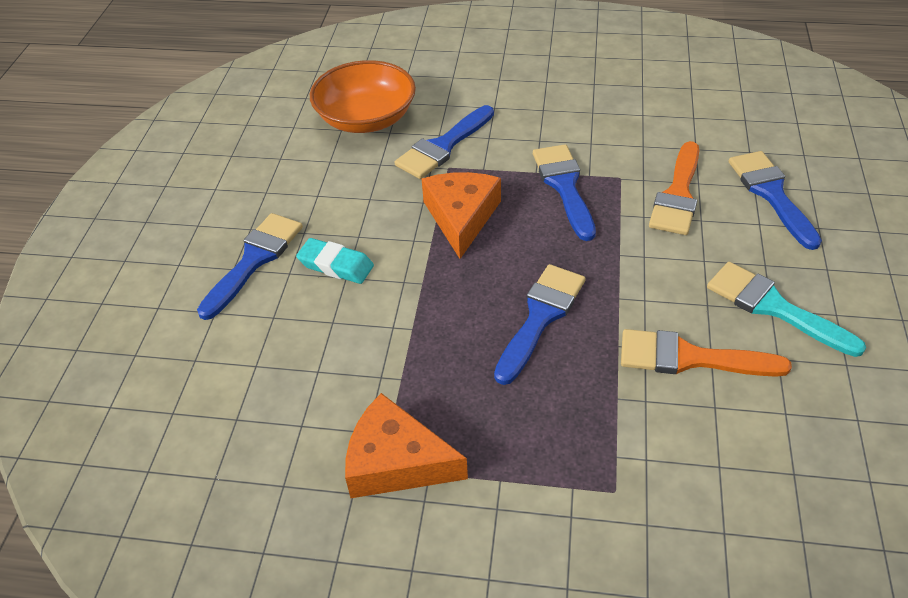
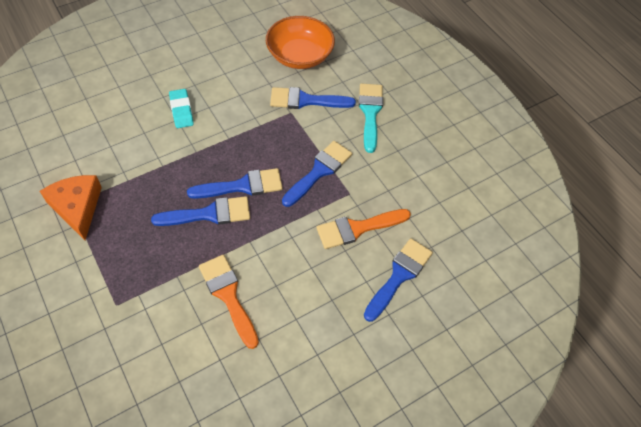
camera: 45 degrees right, 10 degrees up
(254, 260) = (161, 78): blue brush -> blue brush (242, 186)
(461, 217) = (256, 140): orange cheese -> none
(773, 307) = (298, 319): turquoise brush -> turquoise brush (370, 113)

